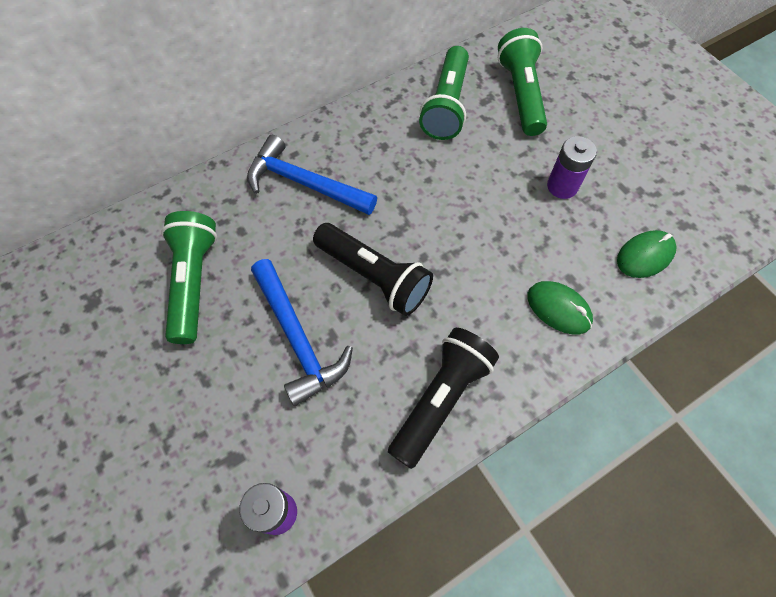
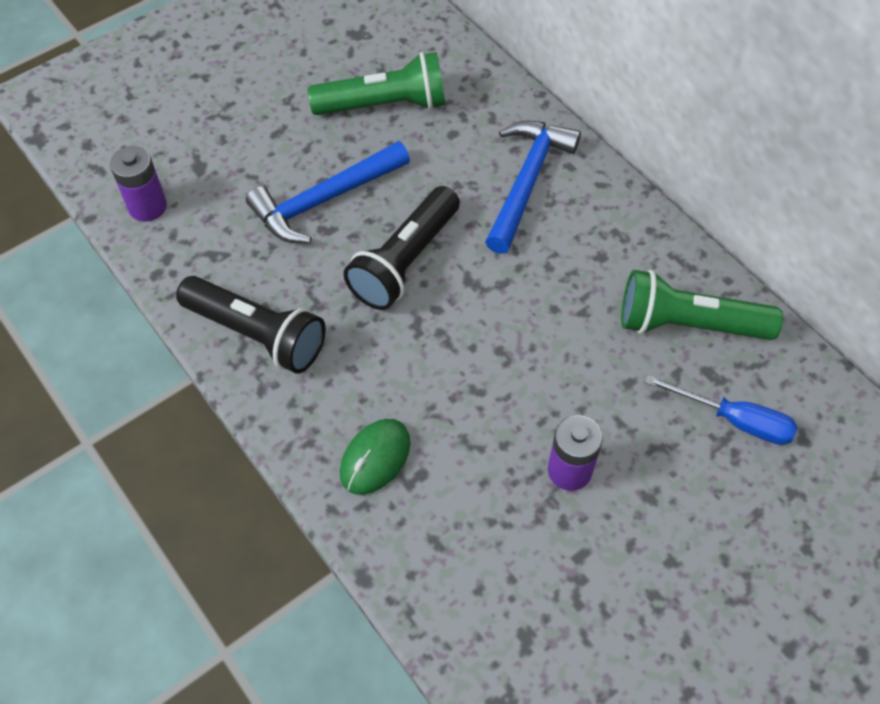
camera: 85 degrees right, 5 degrees down
(521, 94) = (734, 420): green flashlight -> blue screwdriver
(645, 256) = (465, 573): green mouse -> none

